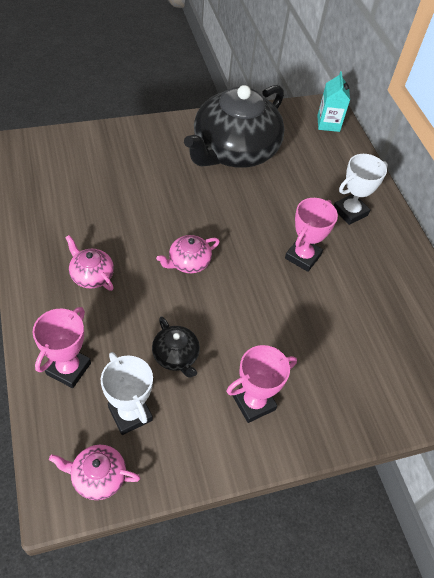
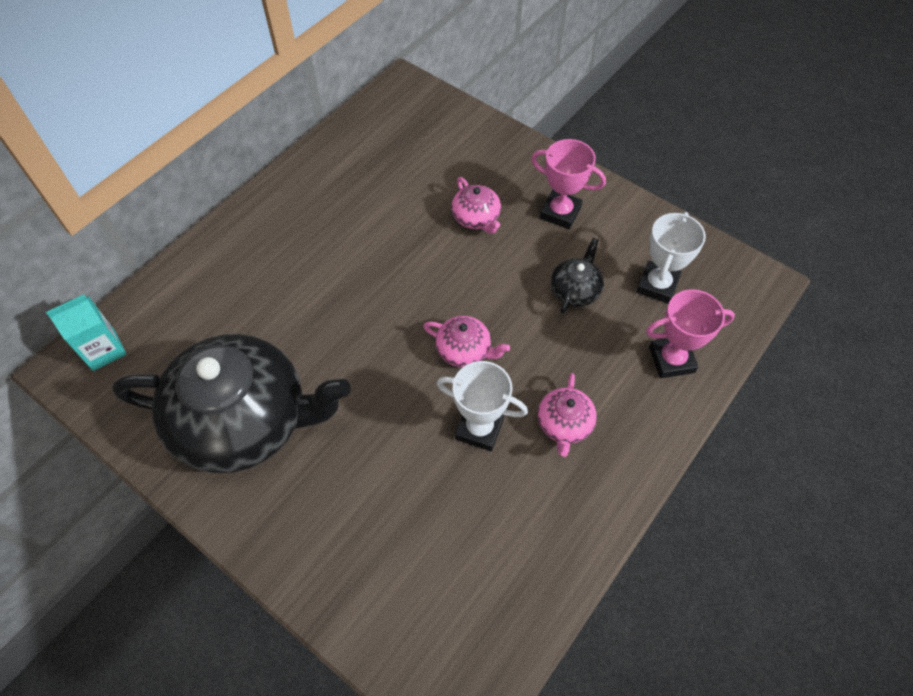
camera: 120 degrees left, 5 degrees up
(98, 476) = (722, 270): pink teapot -> pink teapot (476, 218)
(303, 256) = (366, 261): pink trophy -> none
(350, 212) = (263, 254): white trophy -> white trophy (479, 428)

